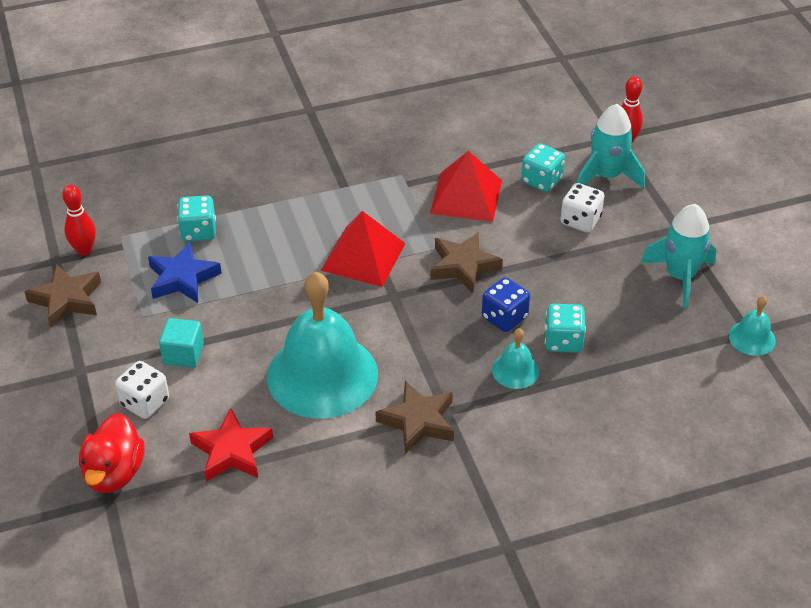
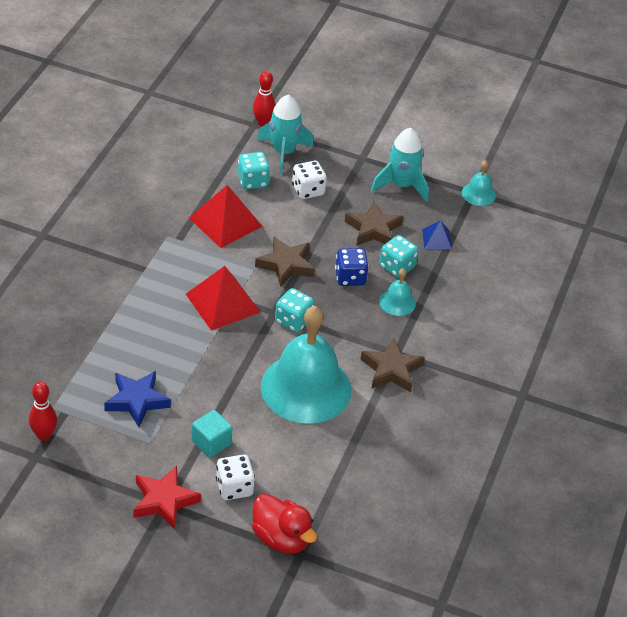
camera: 55 degrees left, 0 degrees up
(66, 299) = (85, 473): brown star -> brown star (373, 229)
(198, 231) = (99, 365): turquoise dice -> turquoise dice (293, 321)
(232, 451) = (324, 469): red star -> red star (164, 501)
(641, 346) = (436, 239): none -> blue pyramid

